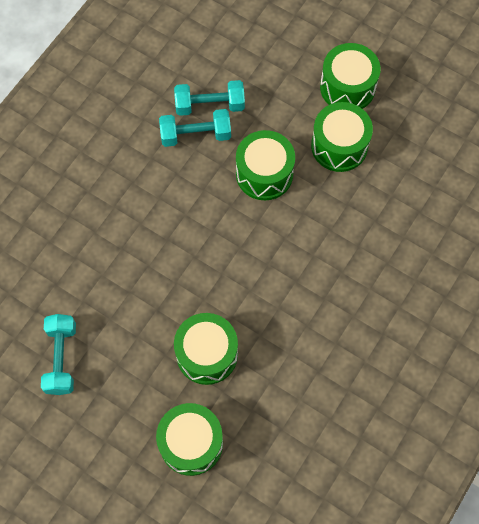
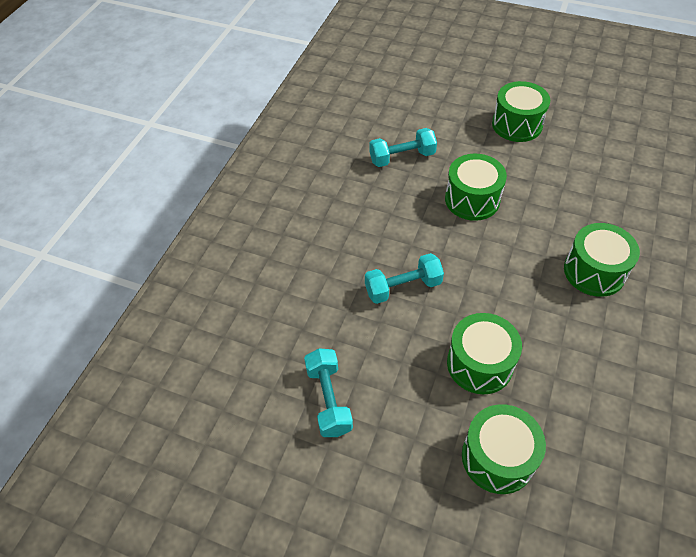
camera: 10 degrees left, 15 degrees down
(195, 135) = (397, 181): turquoise dumbbell -> turquoise dumbbell (403, 287)
(339, 146) = (529, 167): green drum -> green drum (594, 271)

